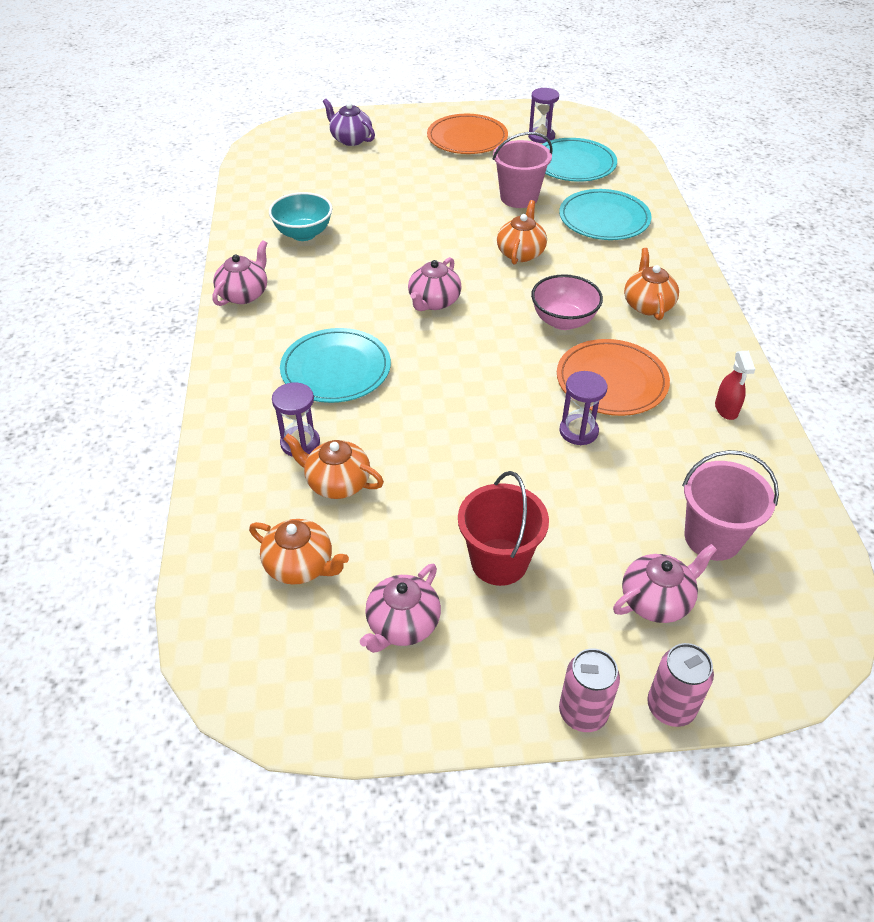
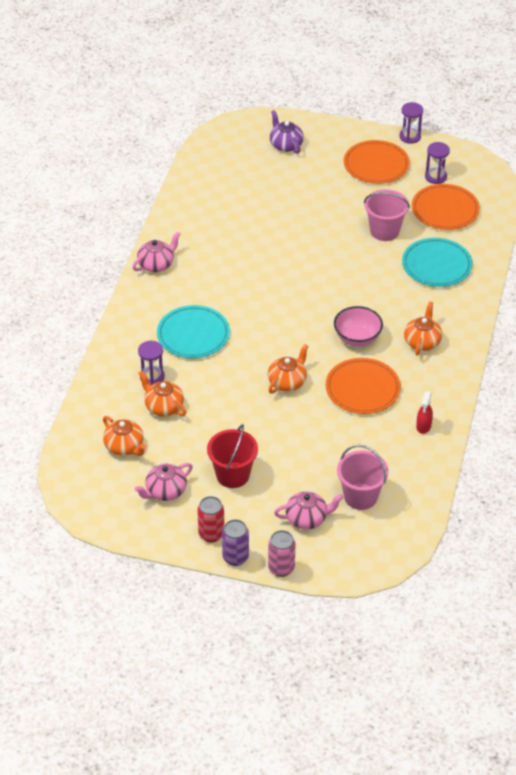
camera: 20 degrees right, 0 degrees up
(303, 234) = (215, 225): turquoise bowl -> none
(434, 302) = (278, 302): pink teapot -> none
(518, 680) = (211, 534): none -> red can
(521, 253) = (359, 279): orange teapot -> orange teapot (287, 382)
(574, 164) = (445, 210): turquoise plate -> orange plate
(578, 431) = (321, 415): purple hourglass -> purple hourglass (410, 137)
(583, 713) = (235, 557): pink can -> purple can

